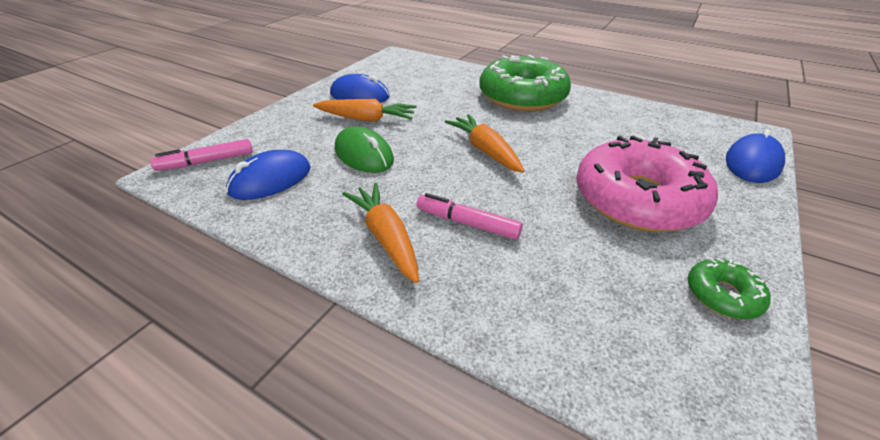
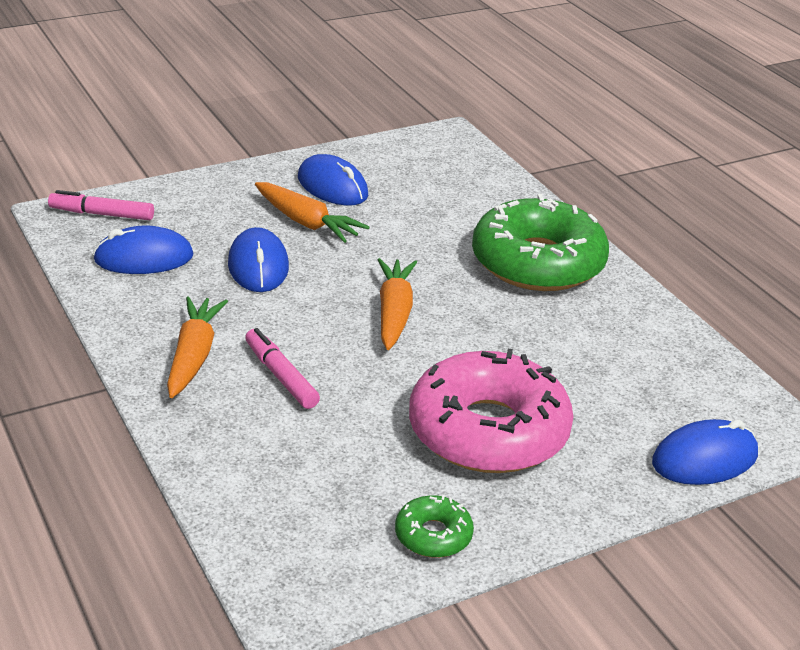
camera: 30 degrees right, 5 degrees down
(364, 155) = (258, 266): green mouse -> blue mouse

